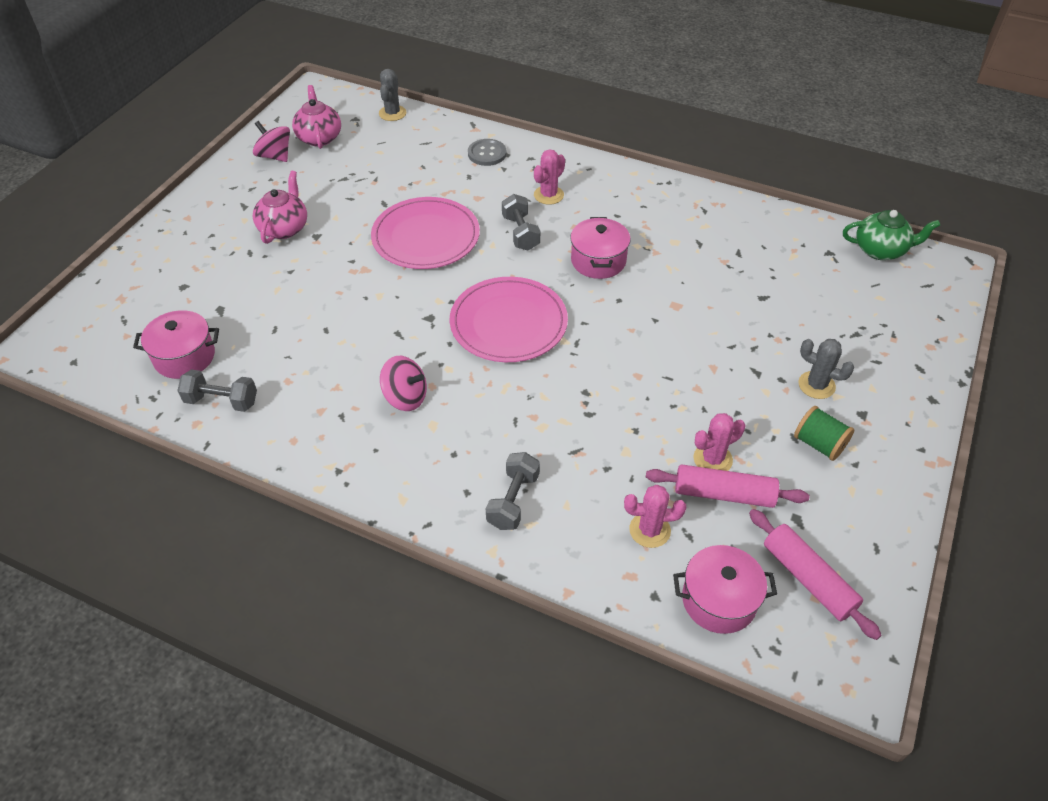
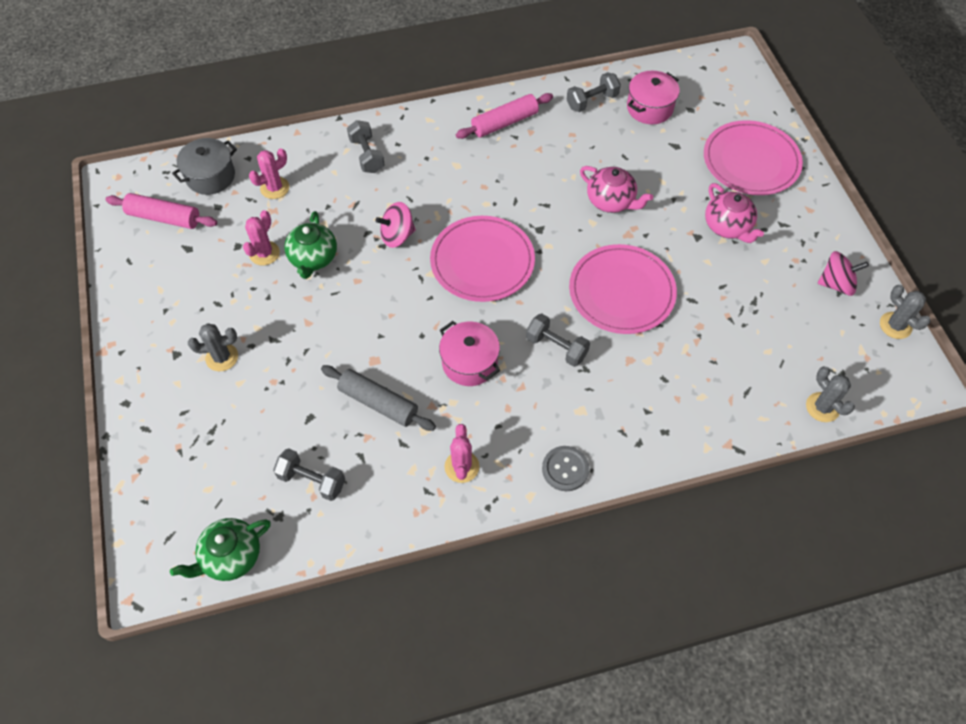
camera: 140 degrees right, 10 degrees up
(186, 259) = (751, 161): none -> pink plate
(280, 119) = (895, 325): none -> grey cactus
(319, 137) = (835, 329): pink teapot -> pink teapot (611, 201)
(405, 397) = (491, 169): pink spinning top -> pink spinning top (397, 236)
(487, 154) = (681, 419): grey button -> grey button (565, 469)
(548, 195) = (576, 407): pink cactus -> pink cactus (462, 467)
(664, 422) = (313, 258): none -> green teapot
(697, 276) = (378, 402): none -> grey rolling pin
(719, 600) = (210, 176): pink pot -> grey pot
(723, 494) = (243, 236): pink rolling pin -> pink rolling pin (504, 123)
(788, 259) = (312, 480): none -> grey dumbbell
(819, 444) = (197, 309): green spool -> none

